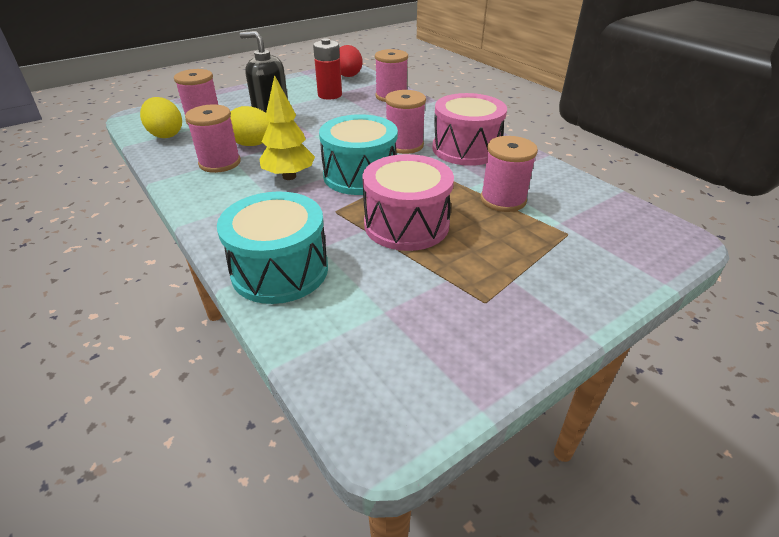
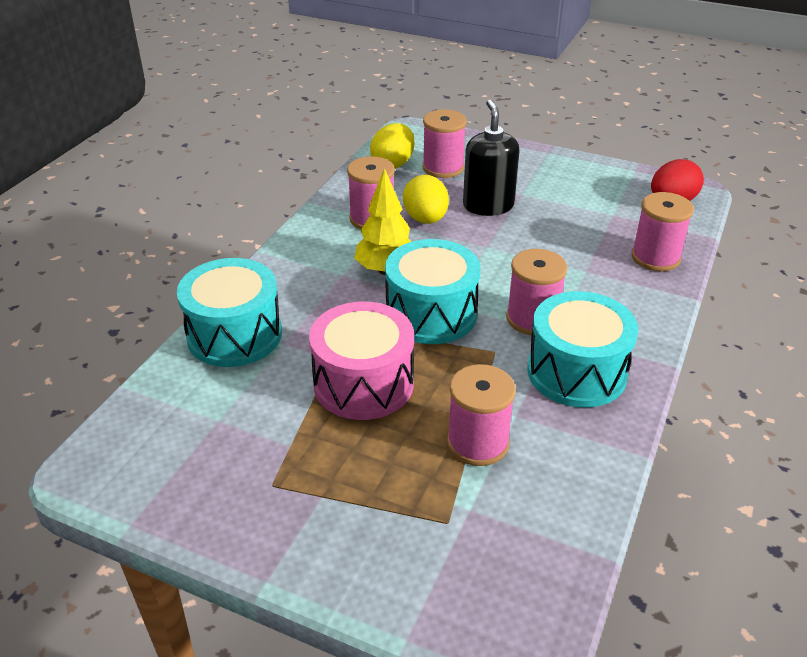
camera: 60 degrees right, 0 degrees up
(330, 95) = (598, 212): red battery -> none
(466, 149) = (576, 372): pink drum -> turquoise drum

